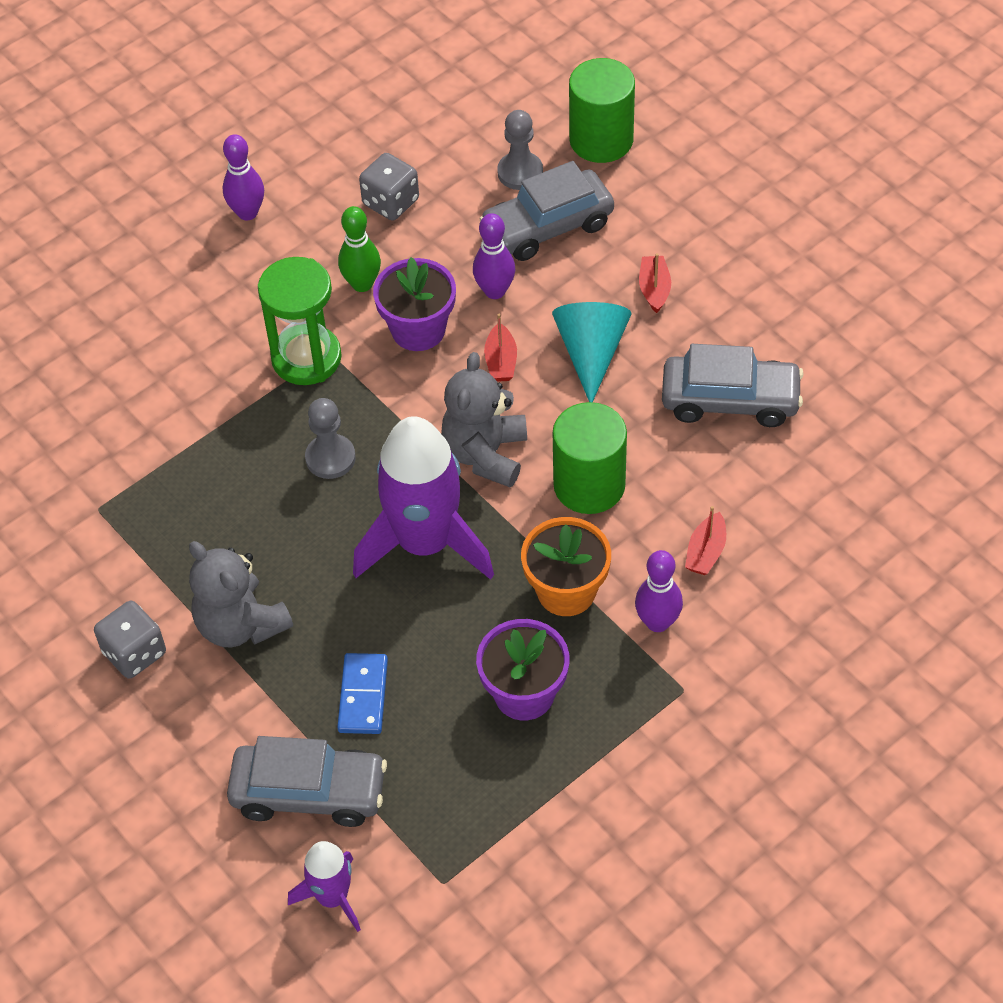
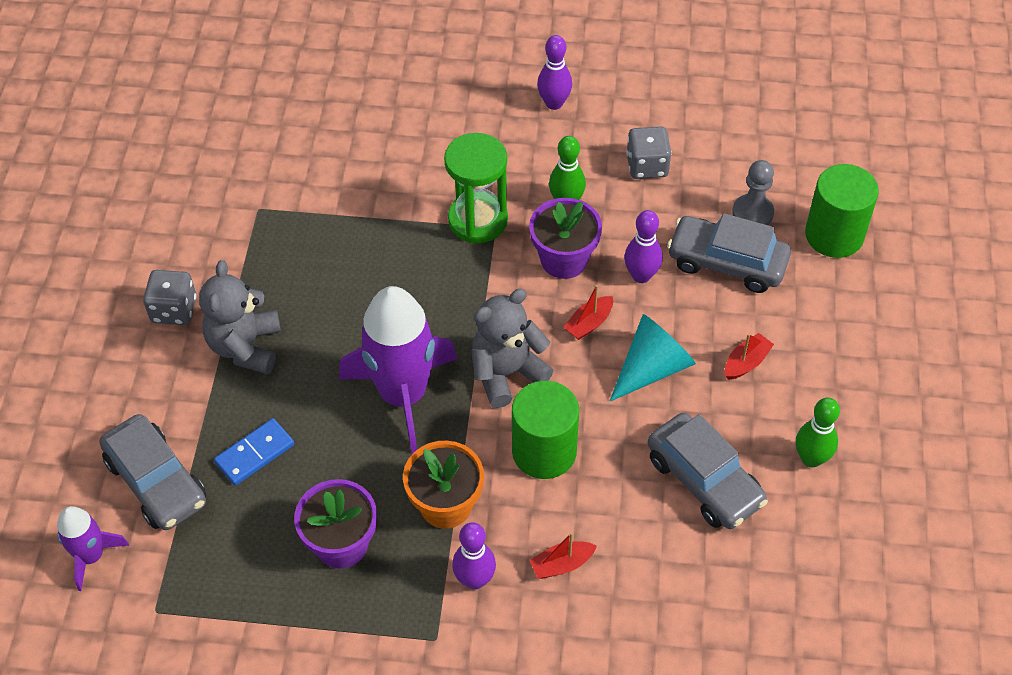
camera: 45 degrees right, 0 degrees up
(330, 458) = (415, 293): grey pawn -> none
(783, 318) = (811, 458): none -> green bowling pin

